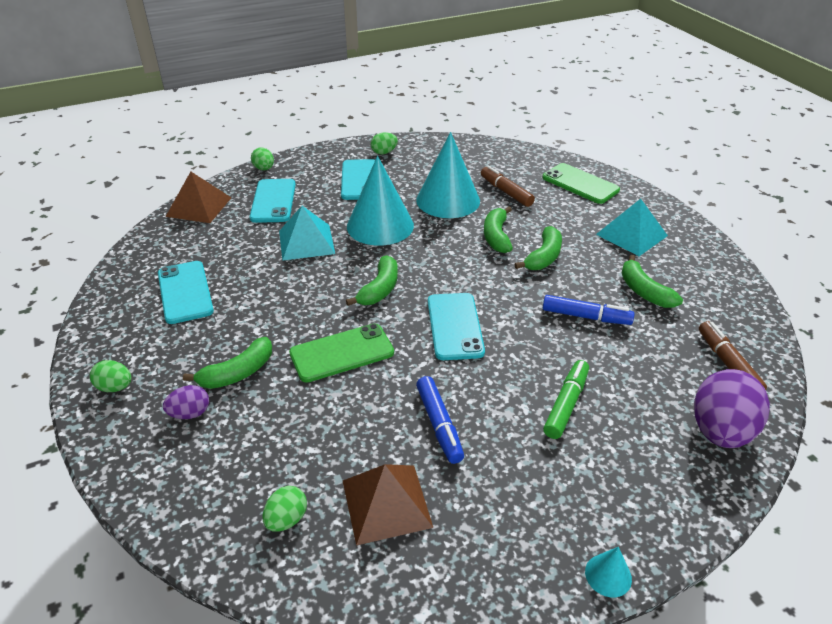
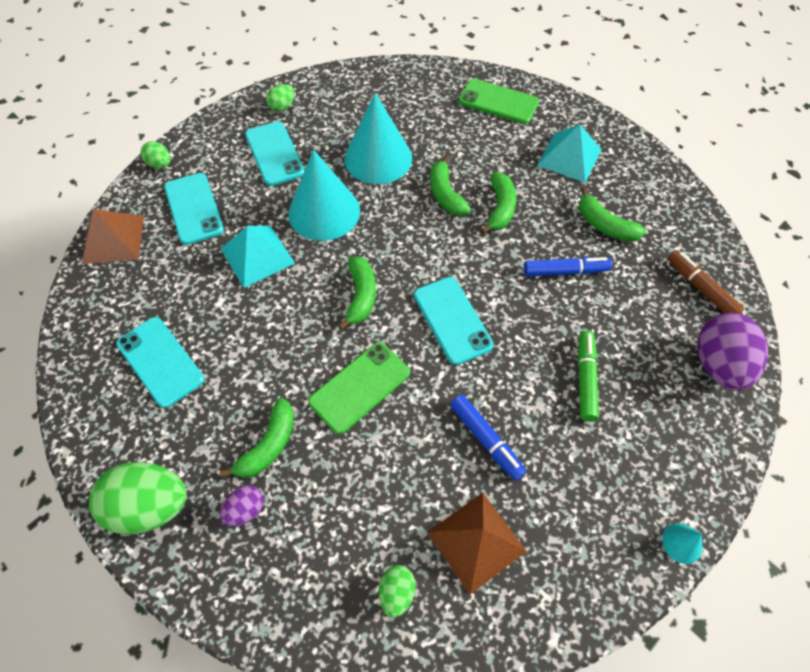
camera: 20 degrees left, 20 degrees up
(115, 387) = (151, 506): green egg -> green egg, size x1.99
(506, 192) = (431, 131): brown marker -> none

